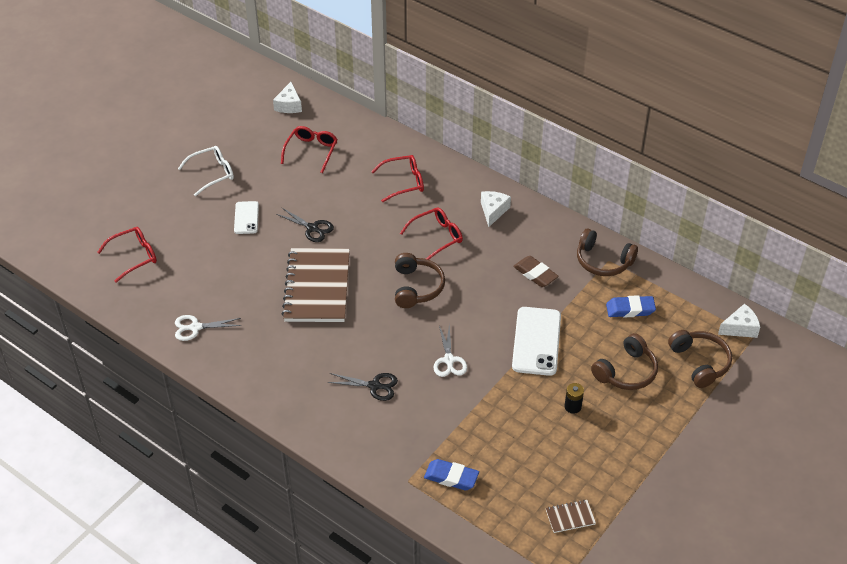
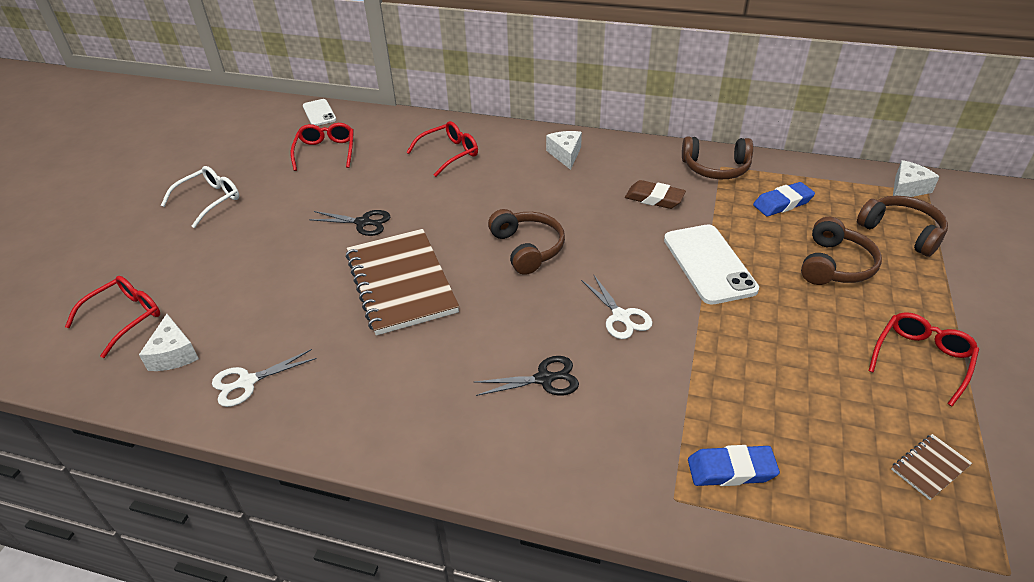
camera: 20 degrees left, 5 degrees down
(246, 218) = (272, 233): white phone -> white phone (319, 113)
(289, 105) = (280, 119): white cheese -> white cheese (174, 354)
(437, 237) = (519, 193): red glasses -> red glasses (921, 359)
(572, 407) = (810, 323): black battery -> none

